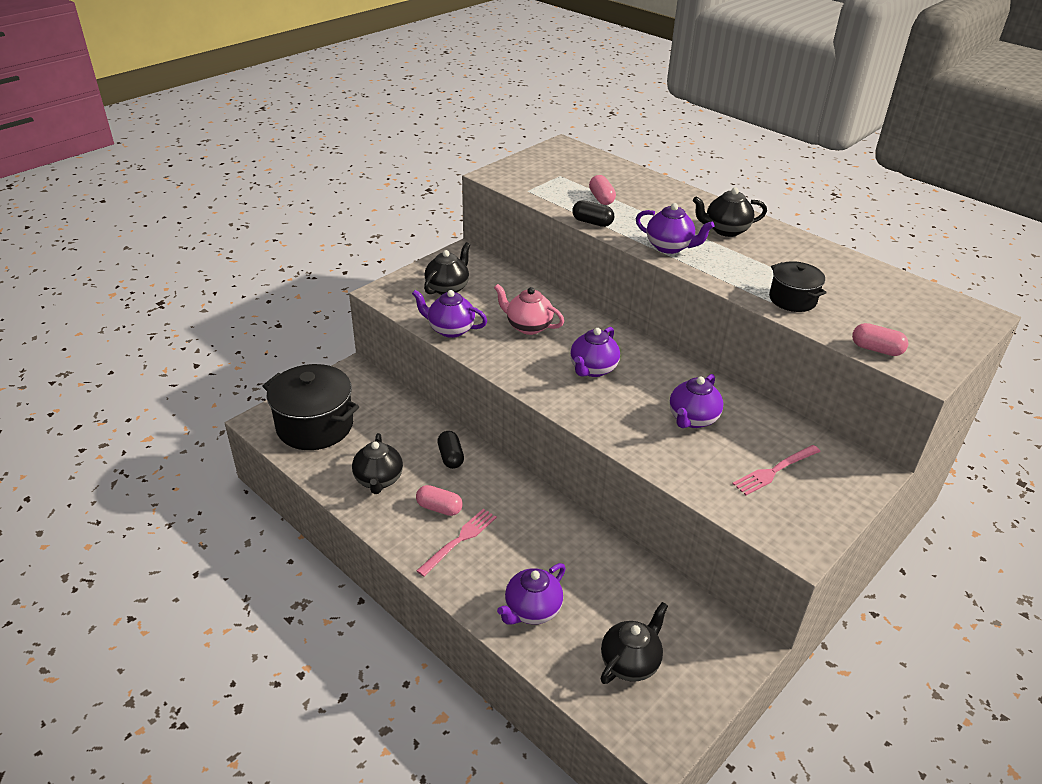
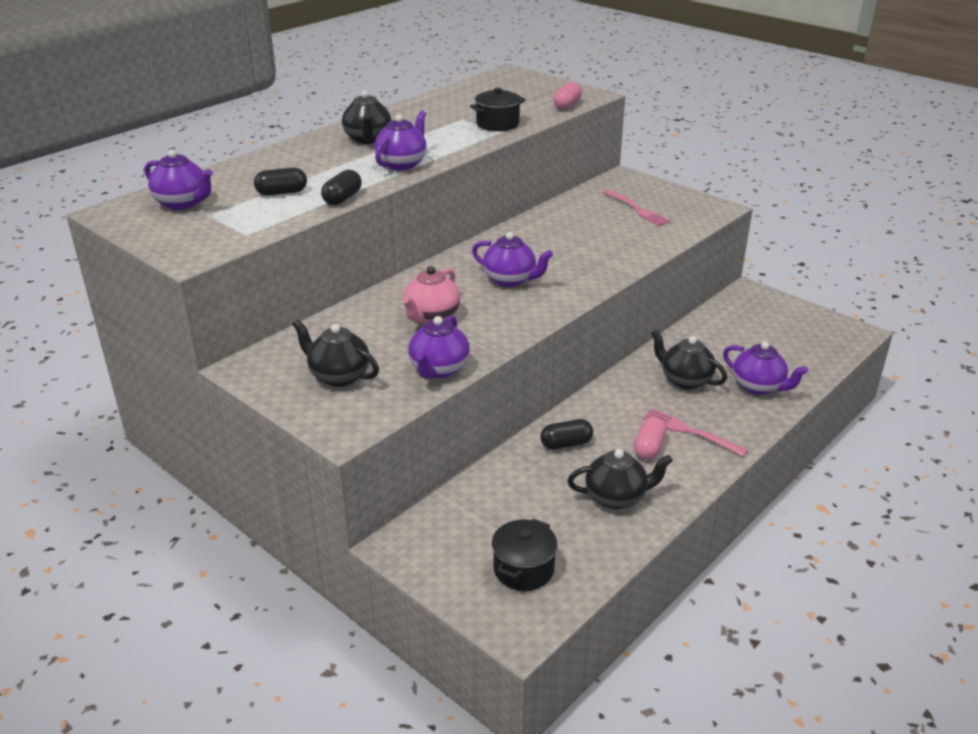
camera: 90 degrees left, 5 degrees down
(315, 426) = (523, 569): black pot -> black pot, size x0.56
(601, 198) = (282, 192): pink capsule -> black capsule
(630, 662) = (788, 340): black teapot -> black teapot (685, 380)
(692, 419) = (579, 236): purple teapot -> purple teapot (183, 203)

